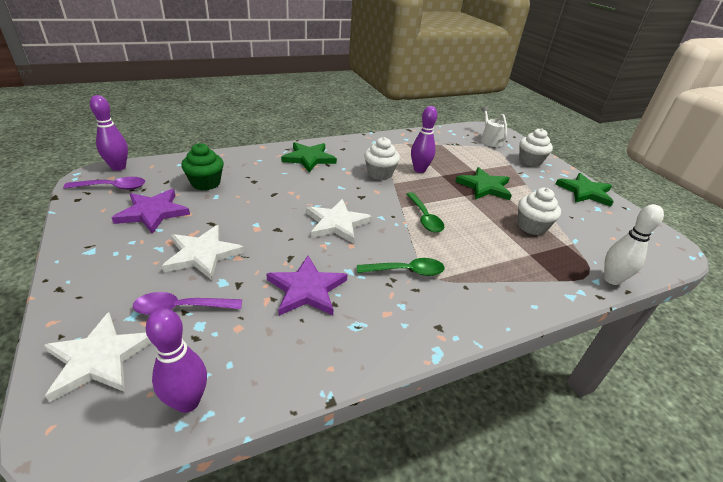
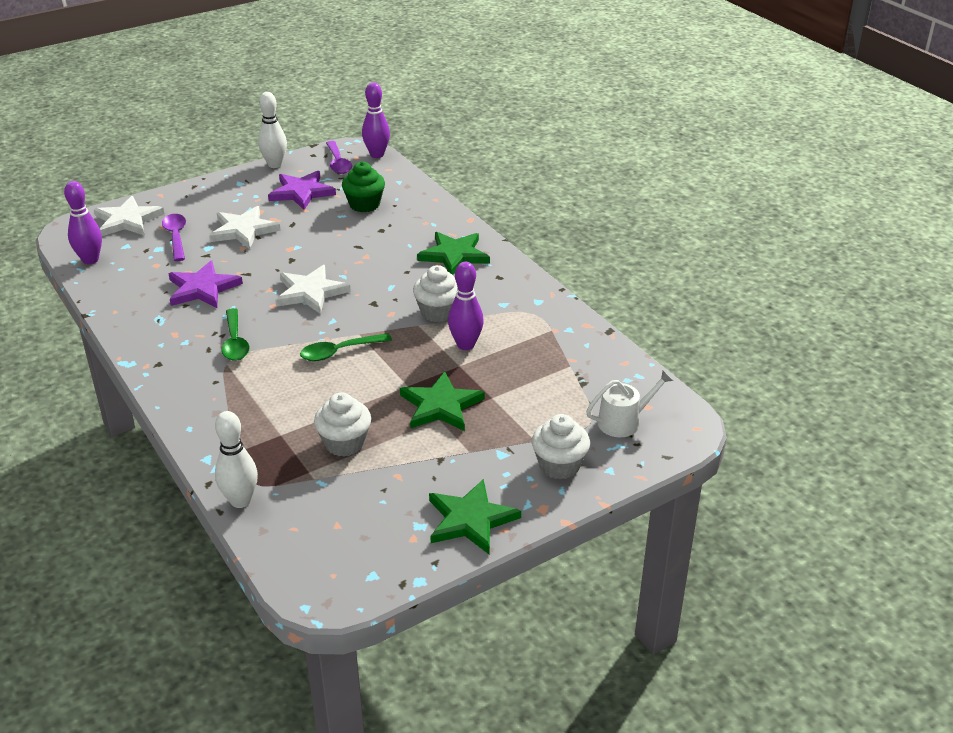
camera: 85 degrees right, 0 degrees up
(72, 223) = (275, 164): none -> white bowling pin

